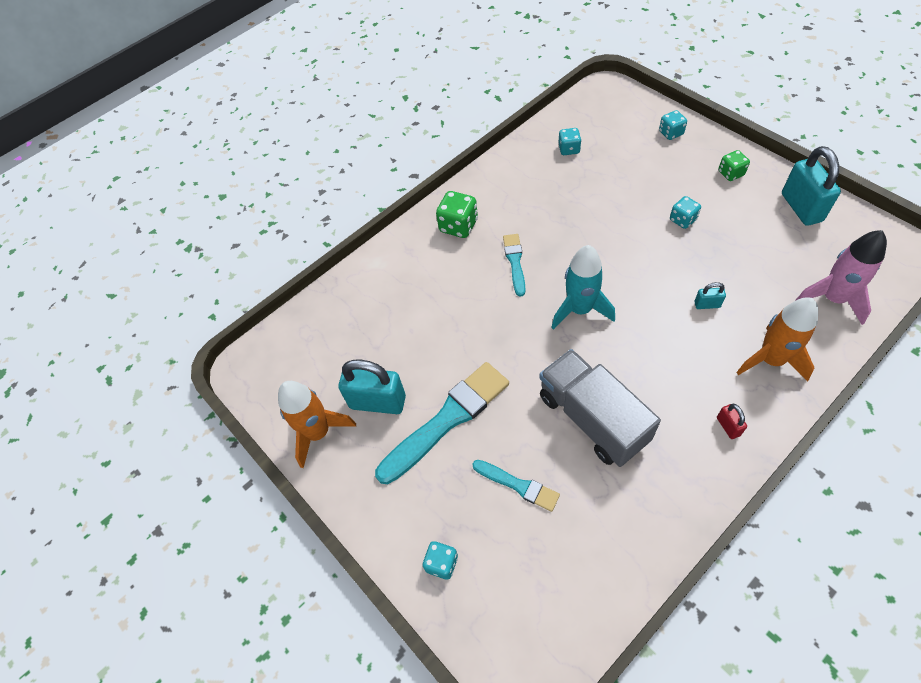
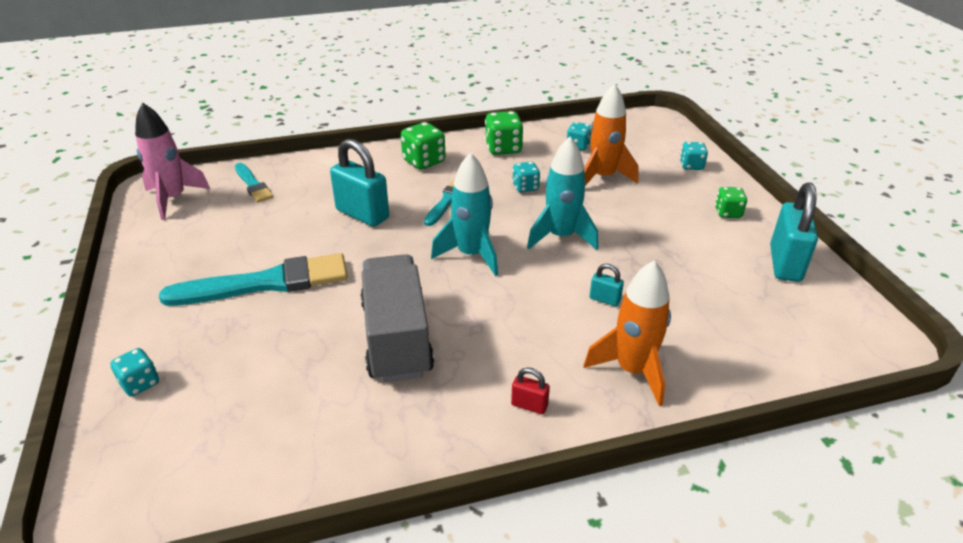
camera: 20 degrees right, 20 degrees down
(318, 432) = (155, 247): orange rocket -> orange rocket (602, 177)
(378, 402) = (224, 247): turquoise padlock -> turquoise padlock (362, 214)
(511, 180) = (503, 148): none -> green dice
(518, 485) = (272, 358): turquoise brush -> turquoise brush (253, 185)
(631, 257) = (561, 237): none -> turquoise rocket
(682, 220) = (642, 229): turquoise dice -> turquoise dice (525, 187)
(728, 426) = (529, 405): red padlock -> red padlock turned 75 degrees counterclockwise
(833, 299) = (755, 349): pink rocket -> pink rocket (173, 199)

